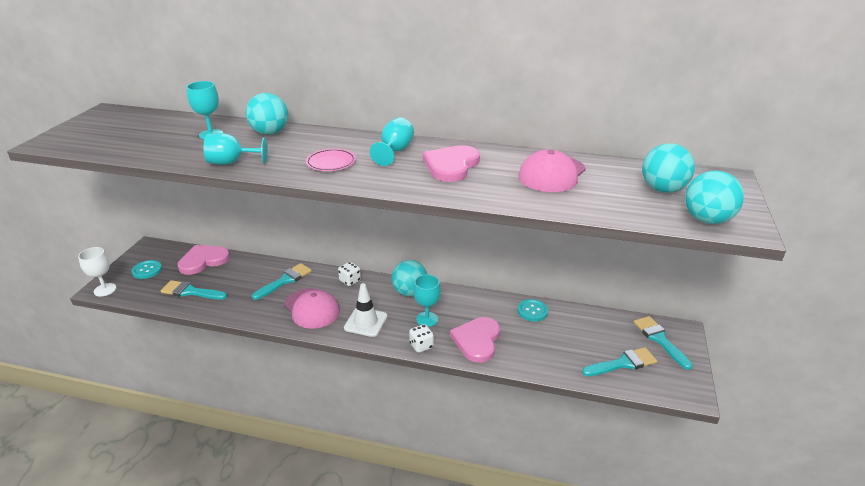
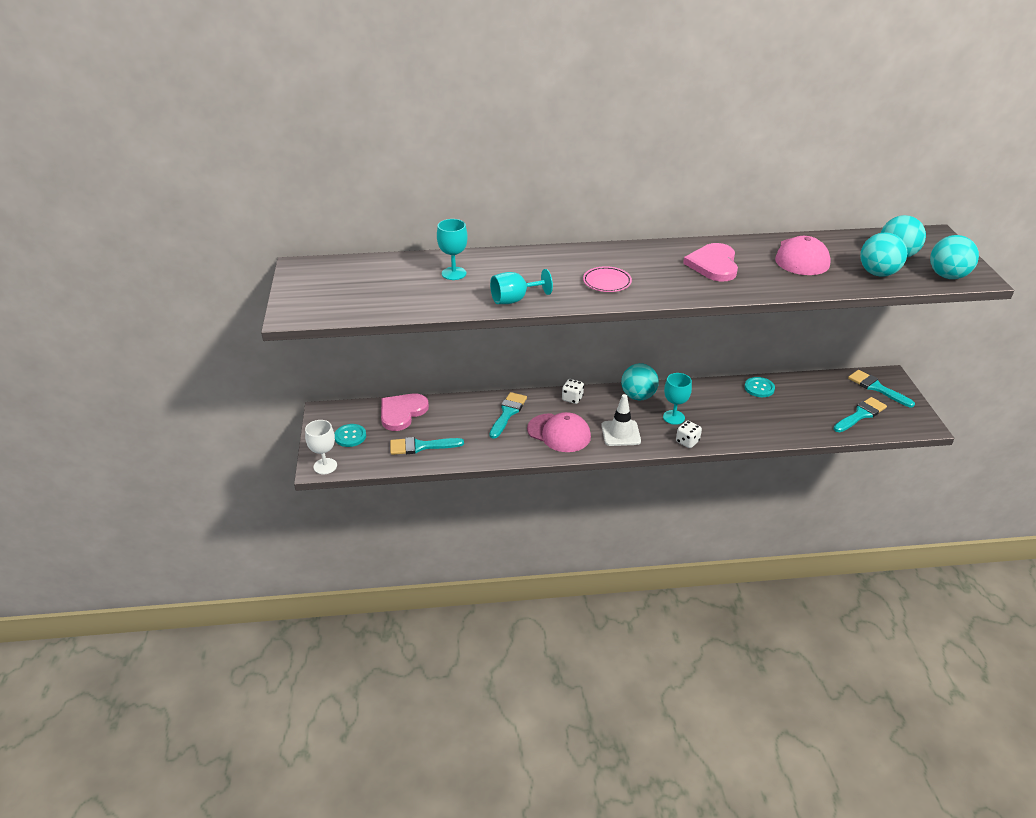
camera: 20 degrees left, 5 degrees up
(270, 133) = (510, 261): turquoise ball -> turquoise ball (878, 273)
(395, 151) = (650, 260): turquoise goblet -> none
(477, 340) = (731, 425): pink heart -> none

